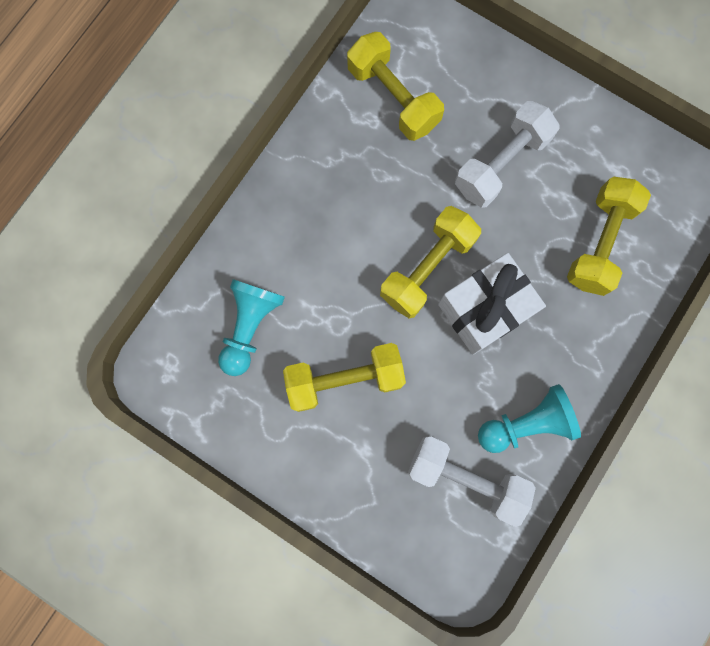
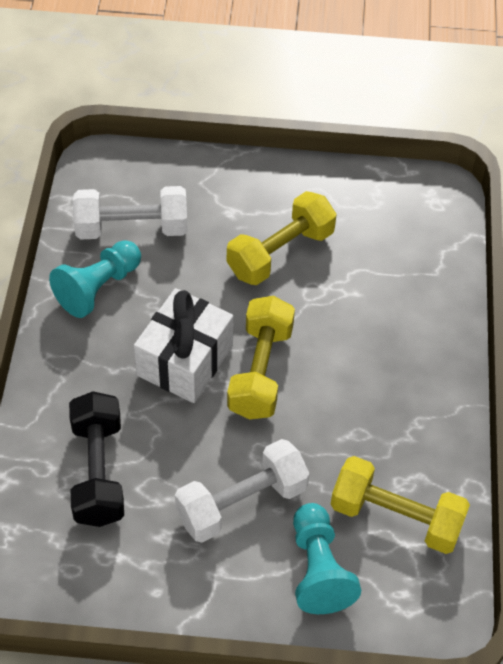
camera: 150 degrees right, 25 degrees down
(250, 326) = (390, 256): turquoise pawn -> turquoise pawn (318, 569)
(501, 164) = (241, 503): white dumbbell -> white dumbbell turned 45 degrees clockwise
(599, 243) = (98, 471): yellow dumbbell -> black dumbbell

